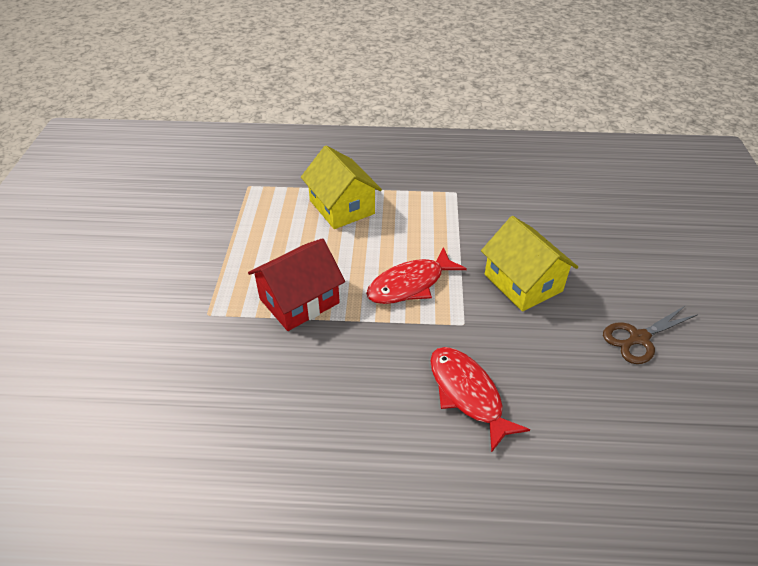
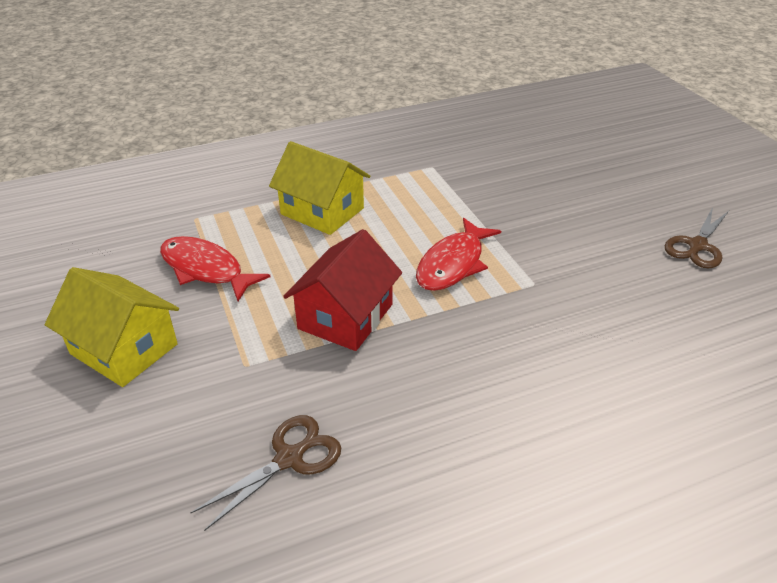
camera: 25 degrees left, 5 degrees down
(190, 395) = (289, 458): none -> brown scissors
(468, 394) = (589, 346): red fish -> red fish (206, 269)
(523, 283) = (560, 230): yellow house -> yellow house (124, 349)

